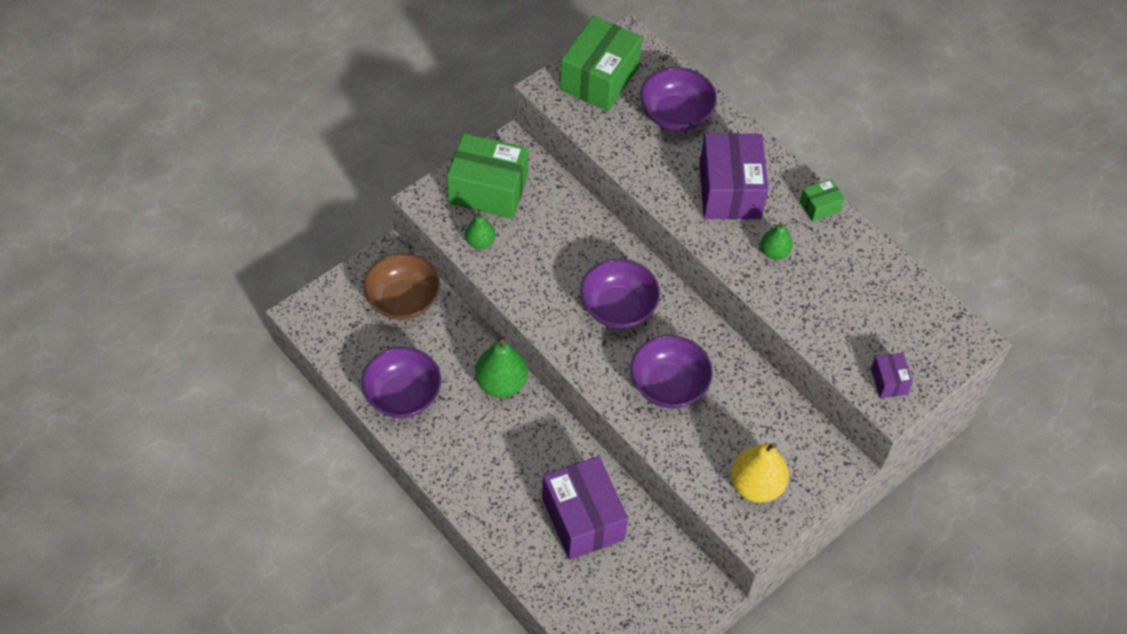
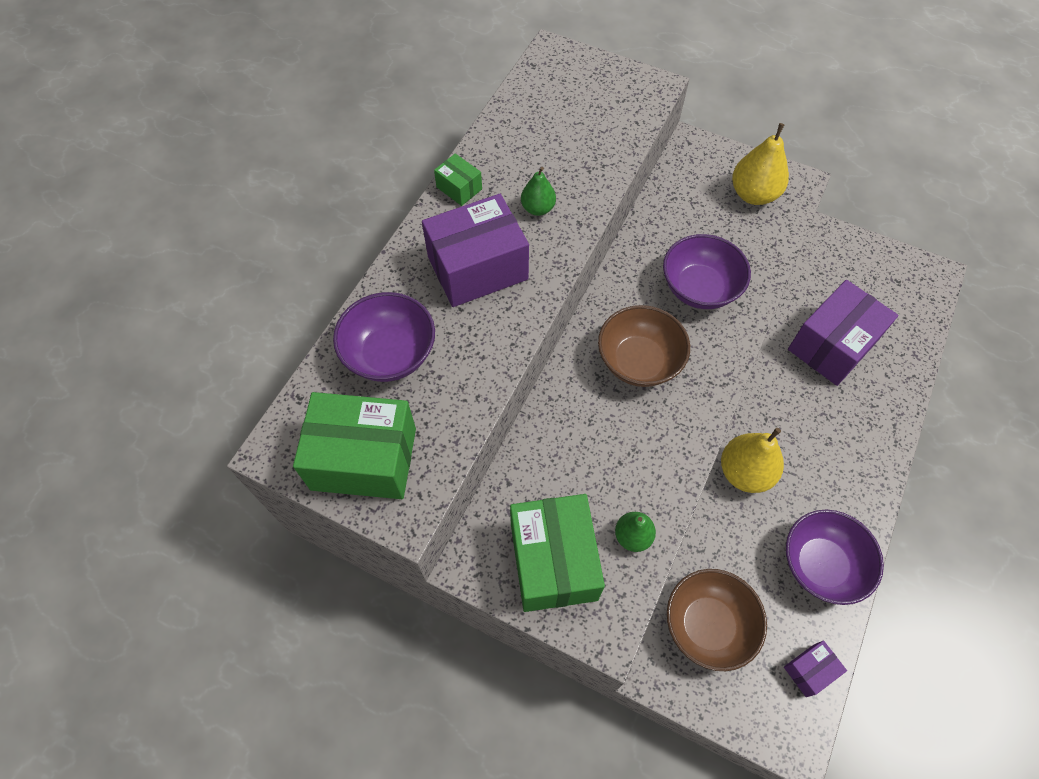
camera: 110 degrees left, 5 degrees up
(501, 383) = (745, 472): green pear -> yellow pear
(618, 308) = (639, 361): purple bowl -> brown bowl
(889, 381) = (631, 93): purple box -> purple box (809, 670)

